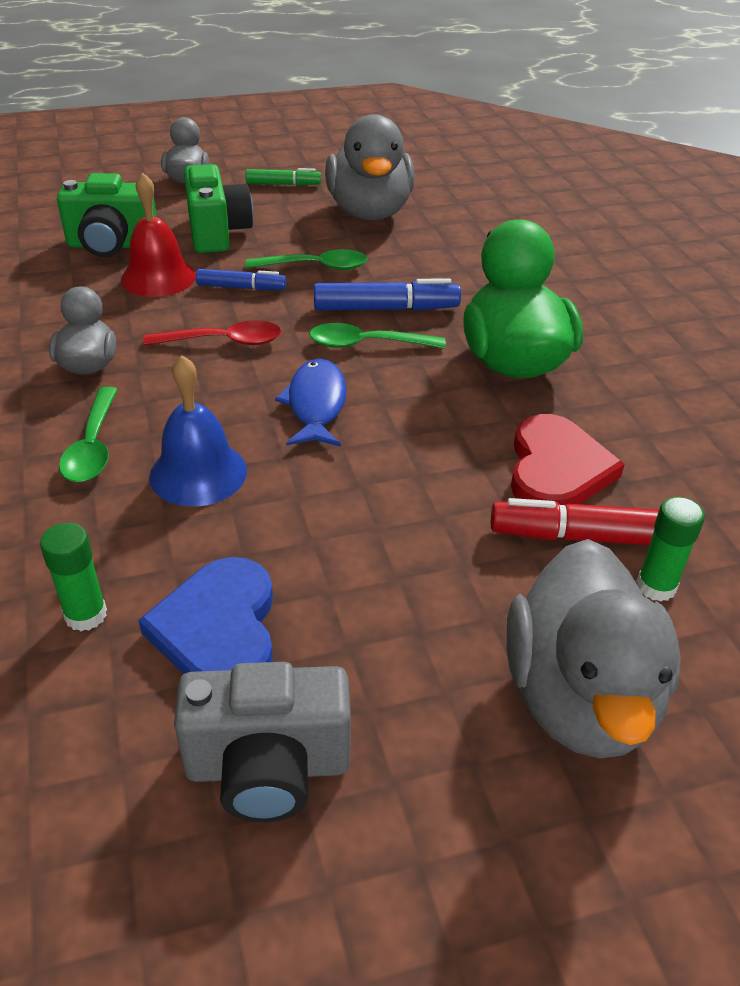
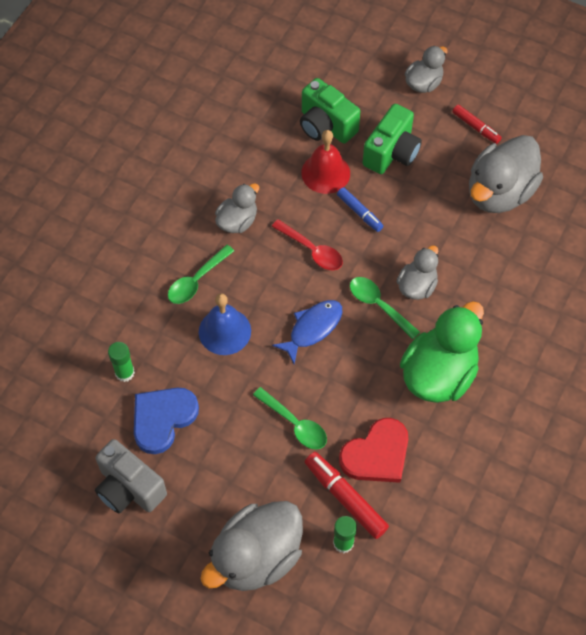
camera: 45 degrees right, 20 degrees up
(283, 184) = (476, 127): green marker -> red marker
(315, 267) = (415, 223): green spoon -> green spoon (295, 424)
(386, 309) = (417, 286): blue marker -> grey duck

